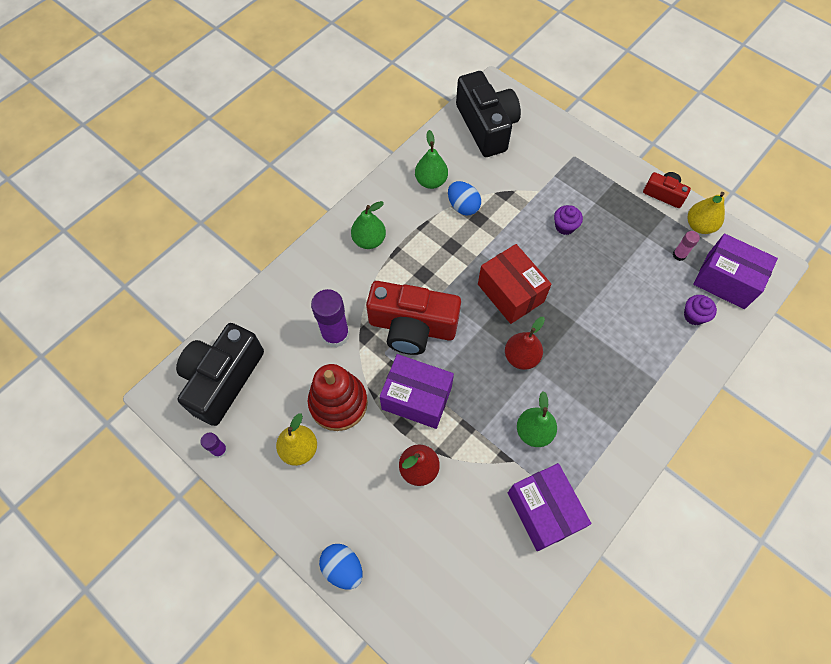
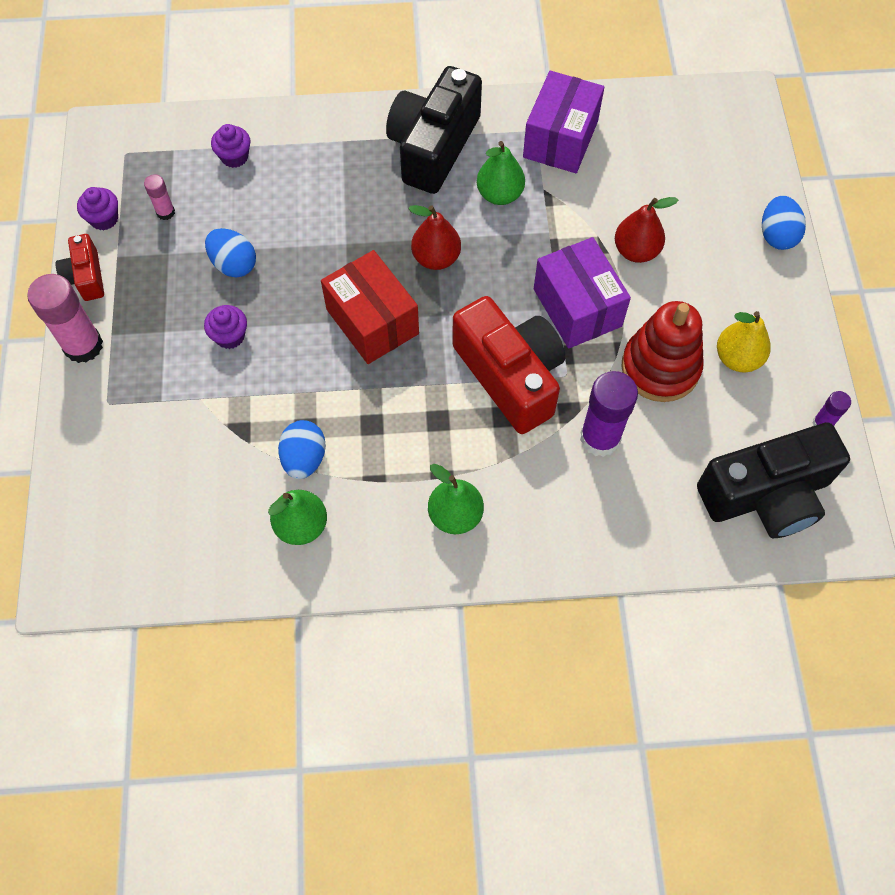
camera: 135 degrees left, 0 degrees up
(486, 126) = (146, 539): black camera -> black camera (433, 147)
(510, 293) = (372, 321): red box -> red box turned 45 degrees counterclockwise
(611, 260) = (234, 264): none -> blue egg
(618, 167) = (83, 346): none -> pink glue stick
(699, 225) = (104, 219): yellow pear -> purple cupcake
(725, 281) = (161, 157): purple box -> none

